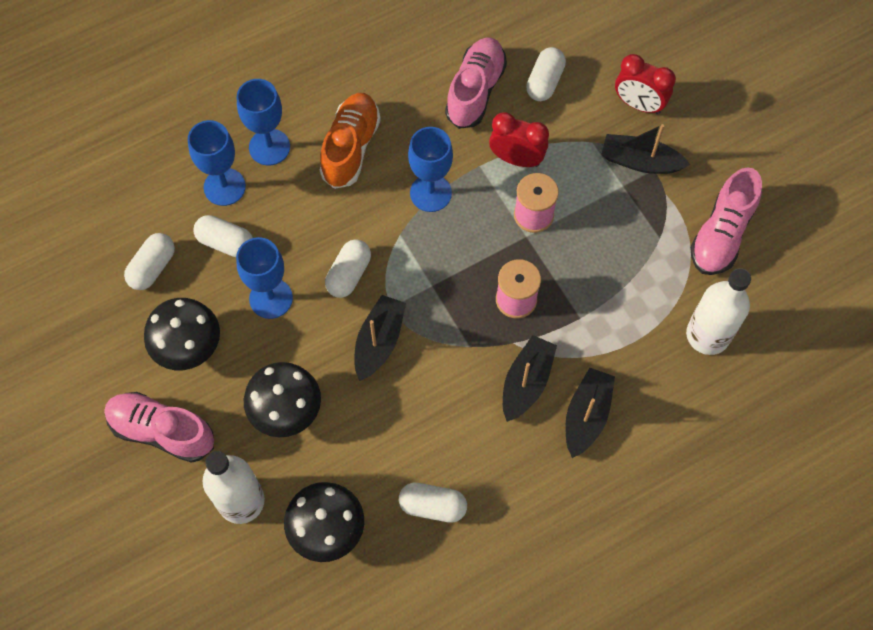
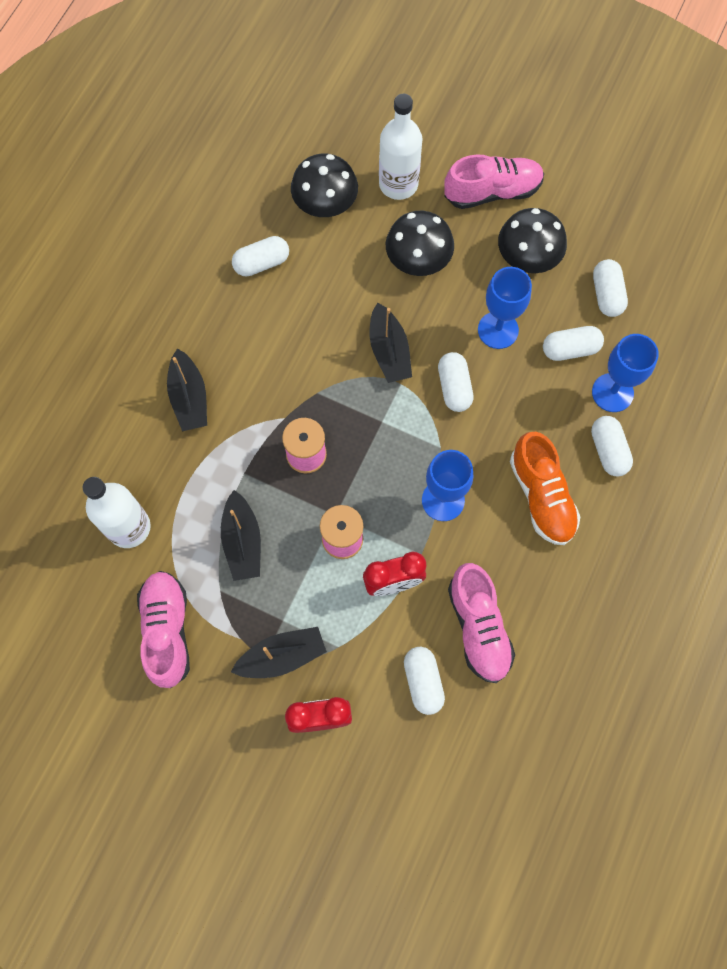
camera: 145 degrees right, 5 degrees up
(269, 147) = (608, 450): blue goblet -> white capsule
(526, 382) = (253, 393): black boat -> black boat (242, 541)

